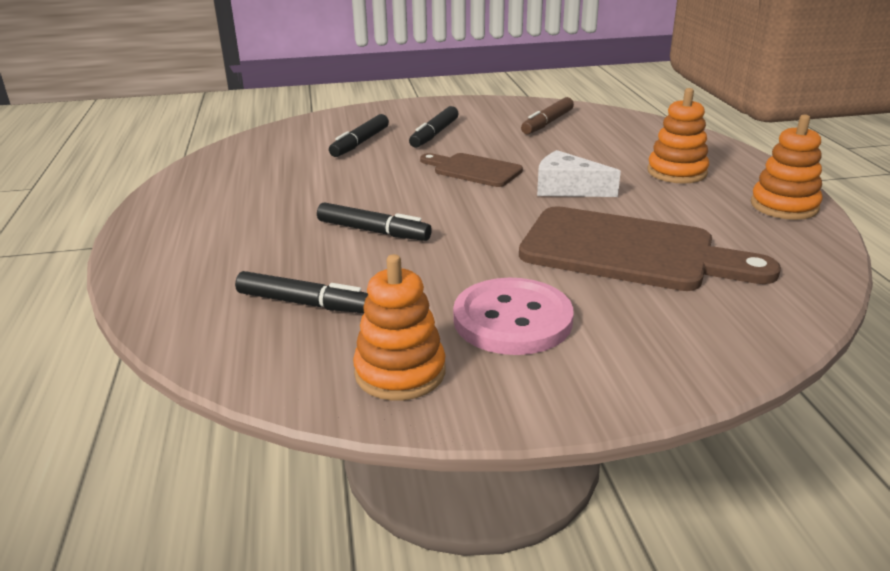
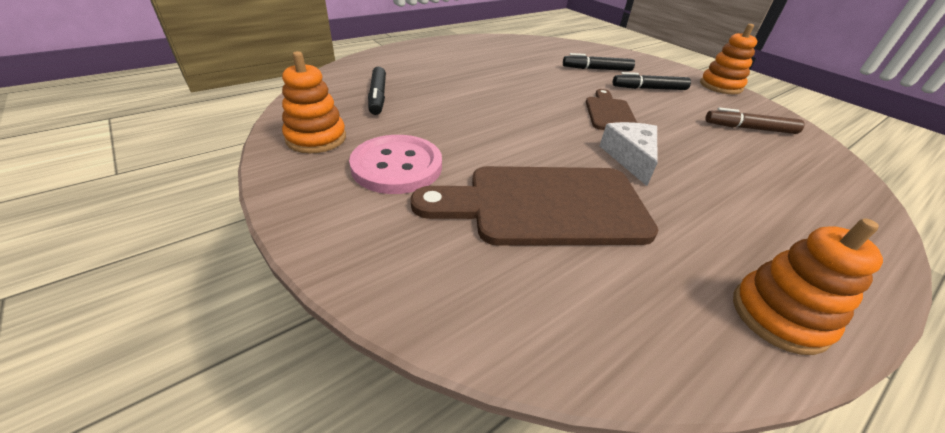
camera: 60 degrees right, 10 degrees up
(373, 231) = (478, 97): black marker -> none
(628, 251) = (545, 206): brown cutting board -> brown cutting board turned 90 degrees clockwise
(677, 172) = (753, 216): orange stacking toy -> orange stacking toy (720, 86)

